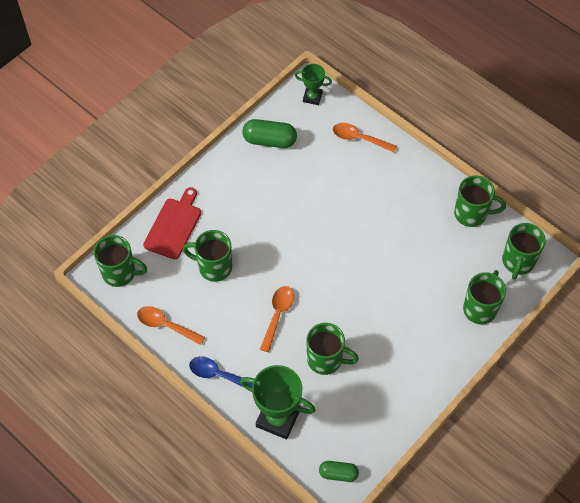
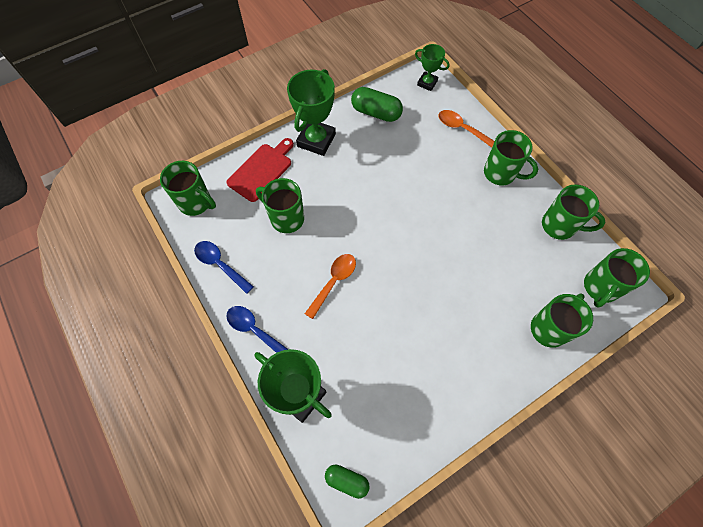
camera: 15 degrees right, 5 degrees up
(165, 325) = (220, 264): orange spoon -> blue spoon
(218, 183) = (316, 140): none -> green trophy
(326, 360) = (369, 343): green mug -> green mug (500, 173)

